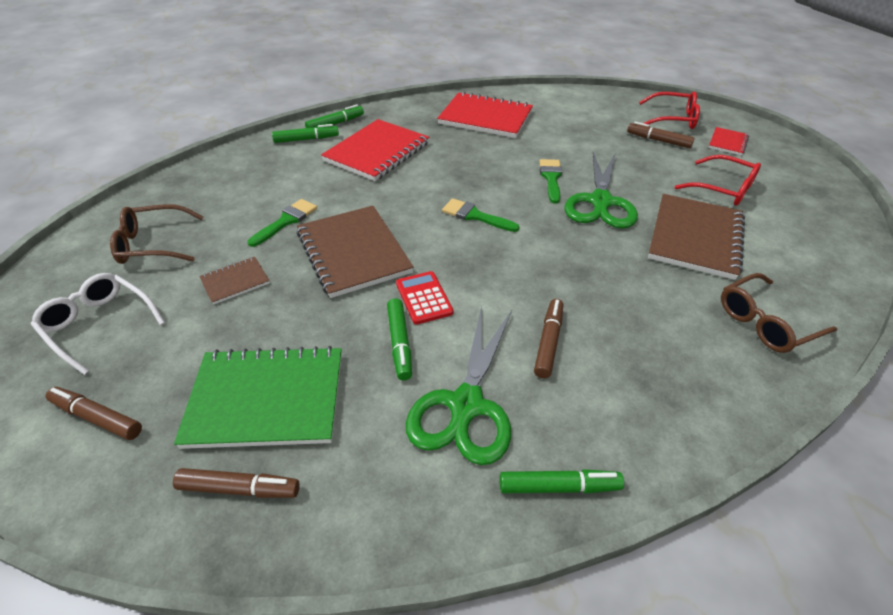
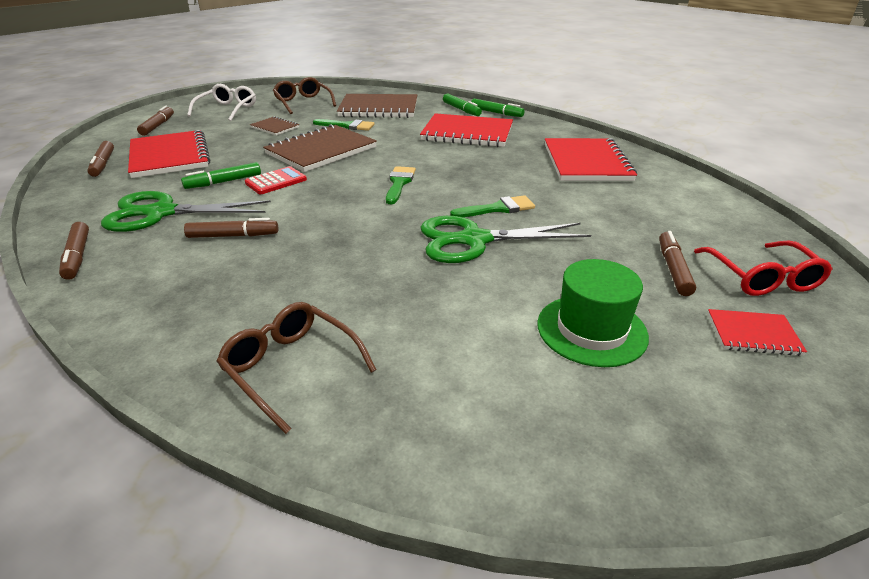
camera: 70 degrees right, 10 degrees down
(266, 399) = (169, 156): green notebook -> red notebook
(558, 487) = (77, 256): green marker -> brown marker
(695, 238) = (444, 308): brown notebook -> brown notebook (378, 108)
(722, 188) = (591, 330): red glasses -> green hat

